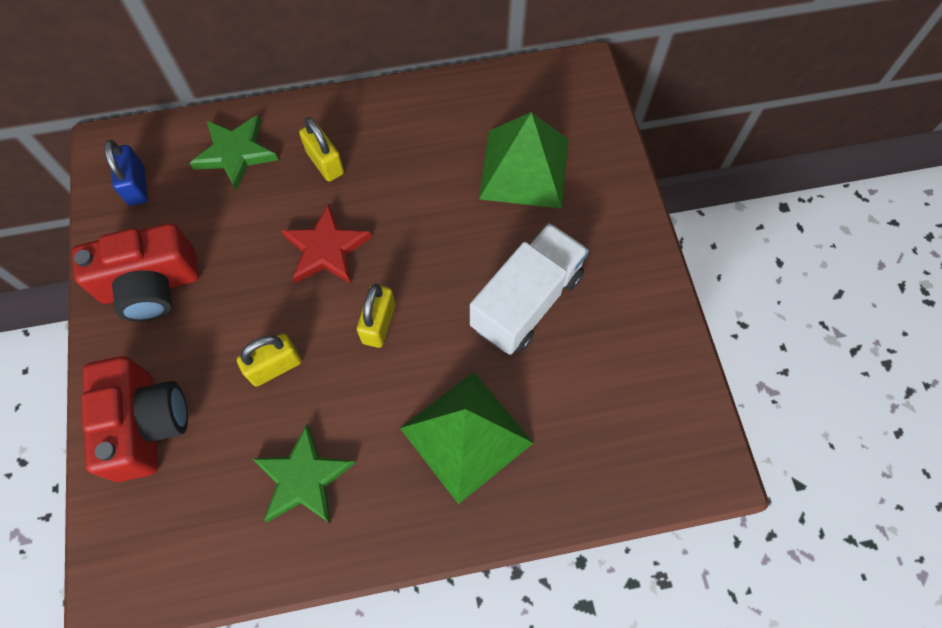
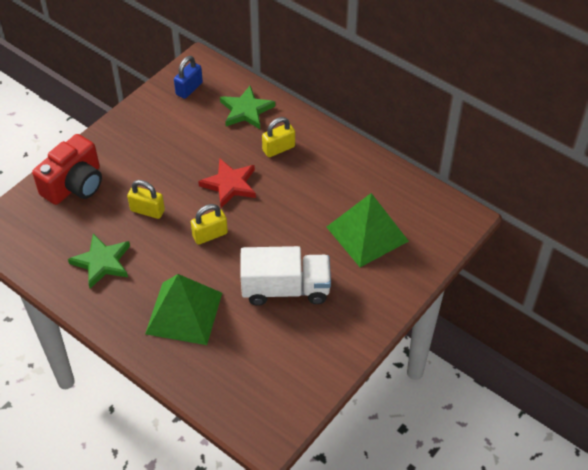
camera: 50 degrees right, 15 degrees down
(151, 285) = (143, 134): red camera -> none
(325, 163) = (278, 148): yellow padlock -> yellow padlock turned 45 degrees clockwise

